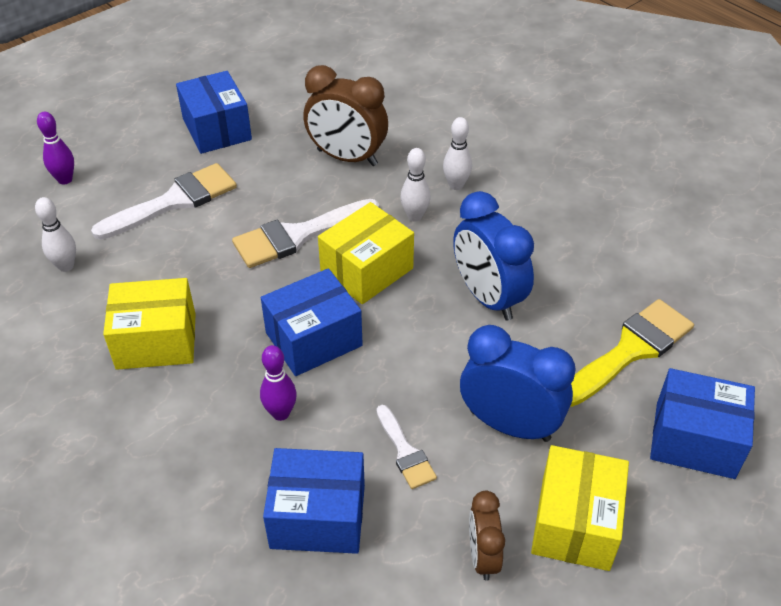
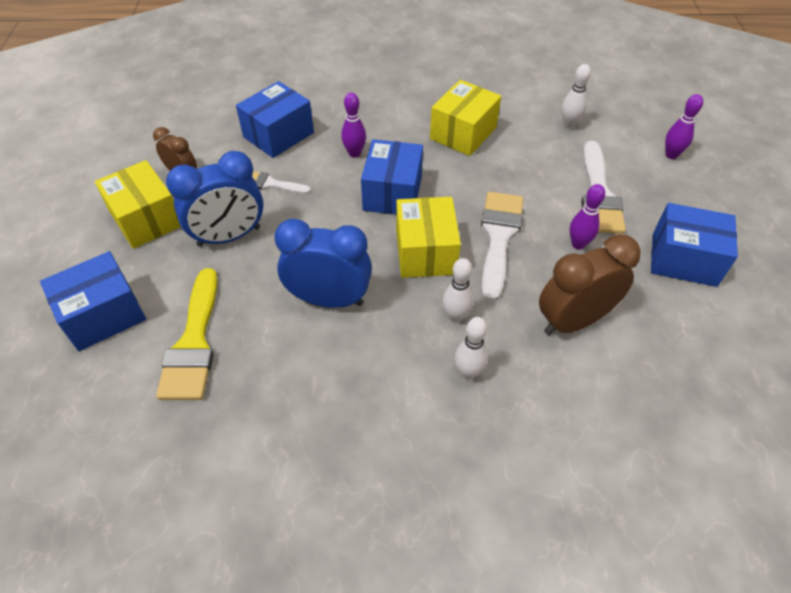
camera: 130 degrees right, 5 degrees up
(257, 187) = (578, 244): none -> purple bowling pin

